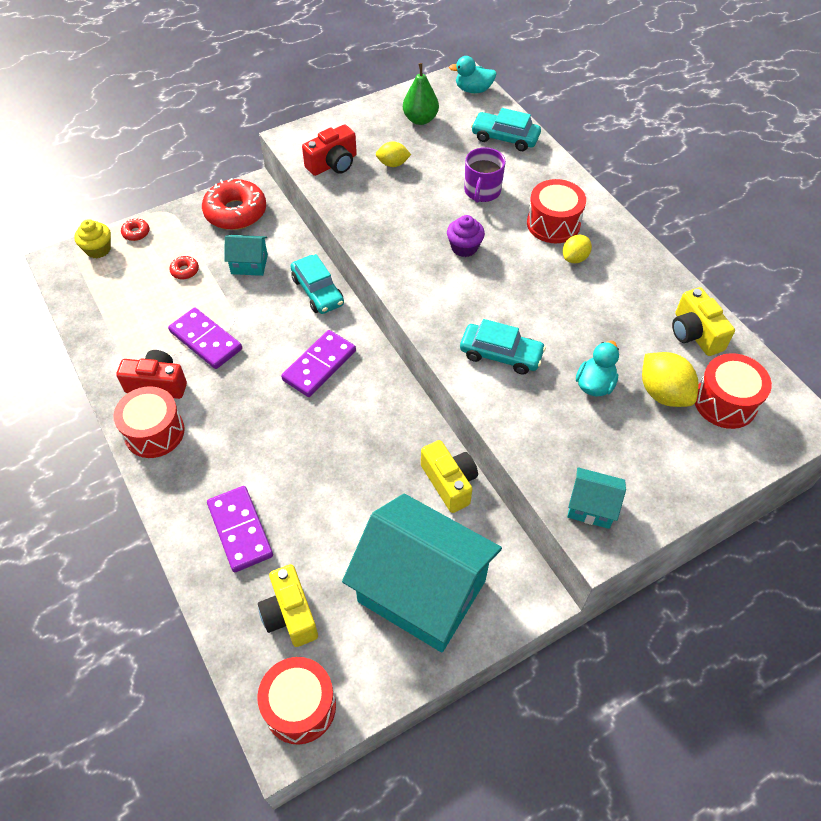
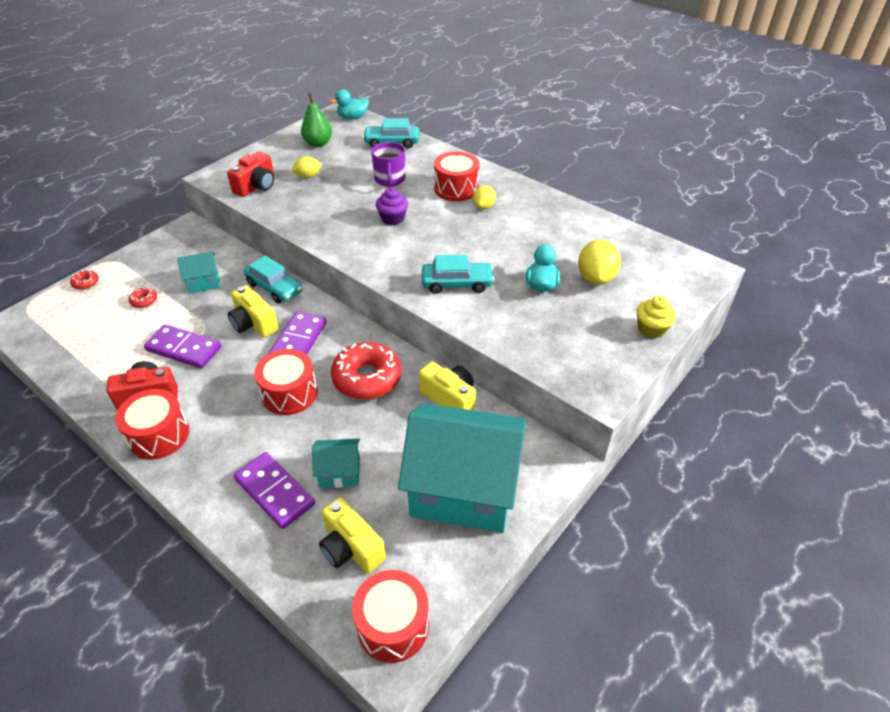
camera: 20 degrees left, 10 degrees down
(98, 249) = (51, 304): yellow cupcake -> yellow cupcake (651, 329)
(235, 212) = (177, 247): red donut -> red donut (367, 378)
(591, 507) = (582, 370): turquoise house -> turquoise house (339, 472)
(663, 393) = (596, 278): yellow lemon -> yellow lemon turned 60 degrees clockwise
(694, 334) = (598, 234): yellow camera -> yellow camera (254, 324)
(725, 402) = (644, 272): red drum -> red drum (289, 393)

